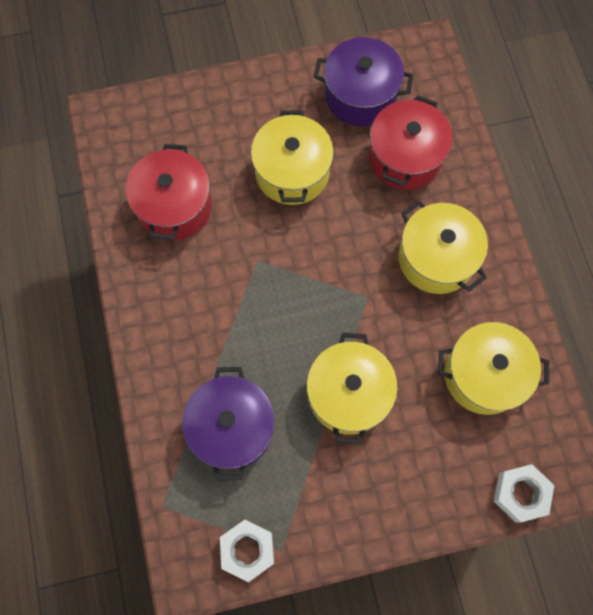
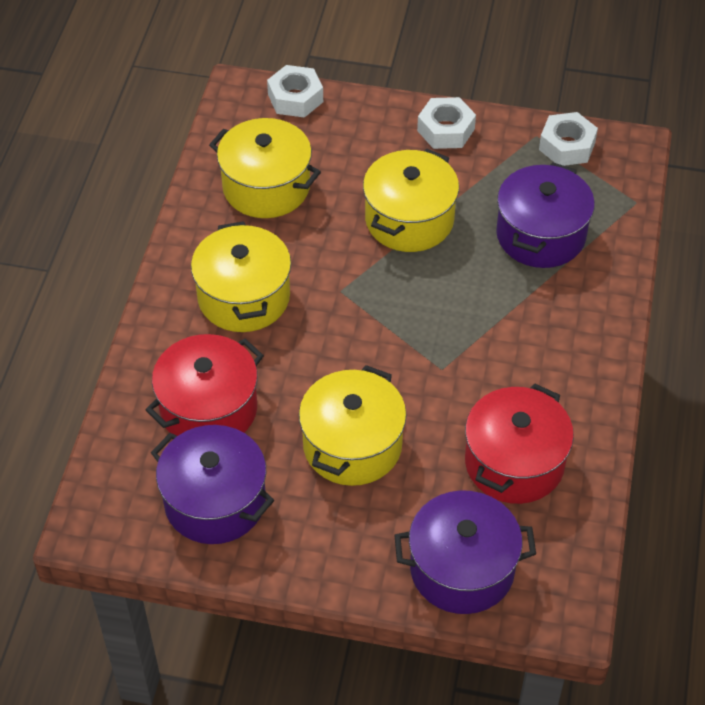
camera: 155 degrees left, 20 degrees down
(180, 117) = (462, 569): none -> purple pot
(366, 517) = (446, 130): none -> white nut

